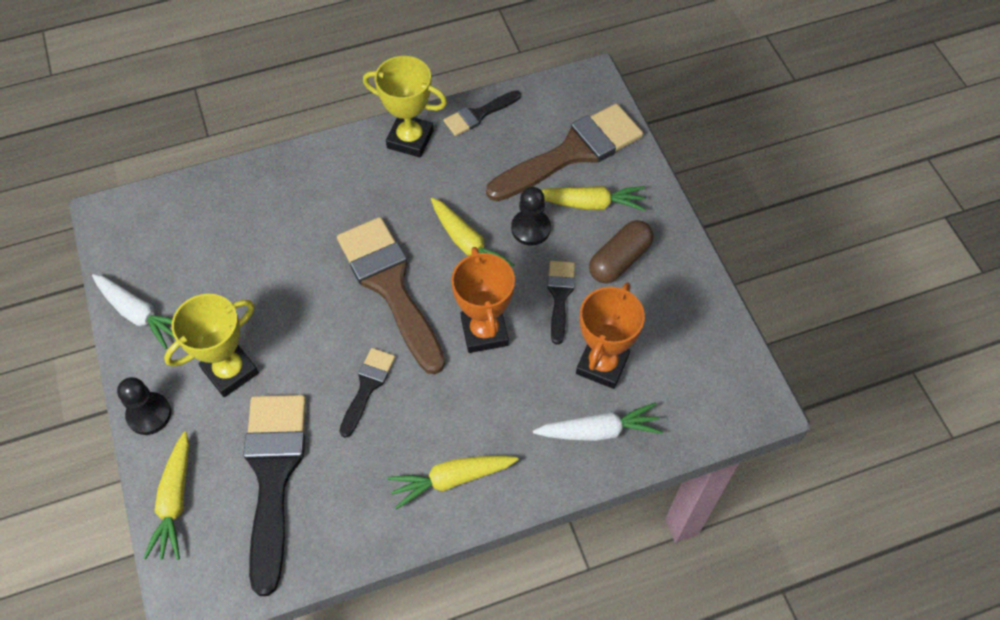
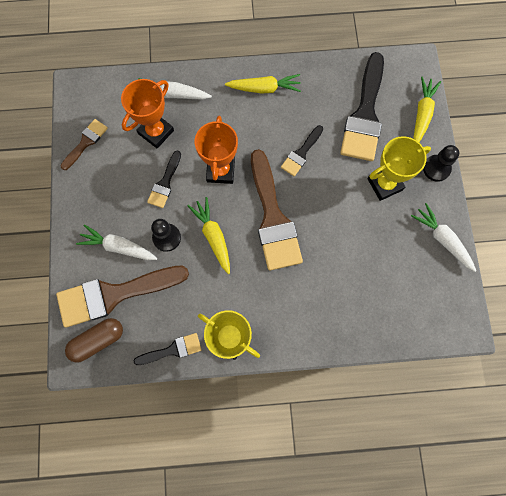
camera: 165 degrees left, 15 degrees up
(591, 204) = (118, 246): yellow carrot -> white carrot
(619, 260) = (117, 198): brown capsule -> brown capsule (98, 341)
(700, 324) = (86, 142): none -> brown brush

